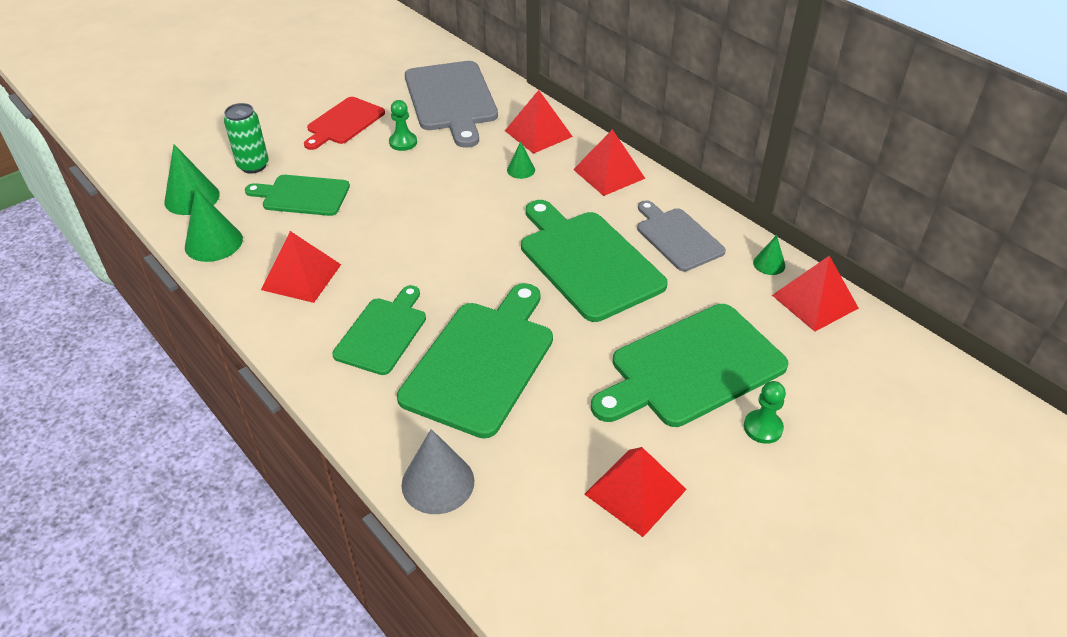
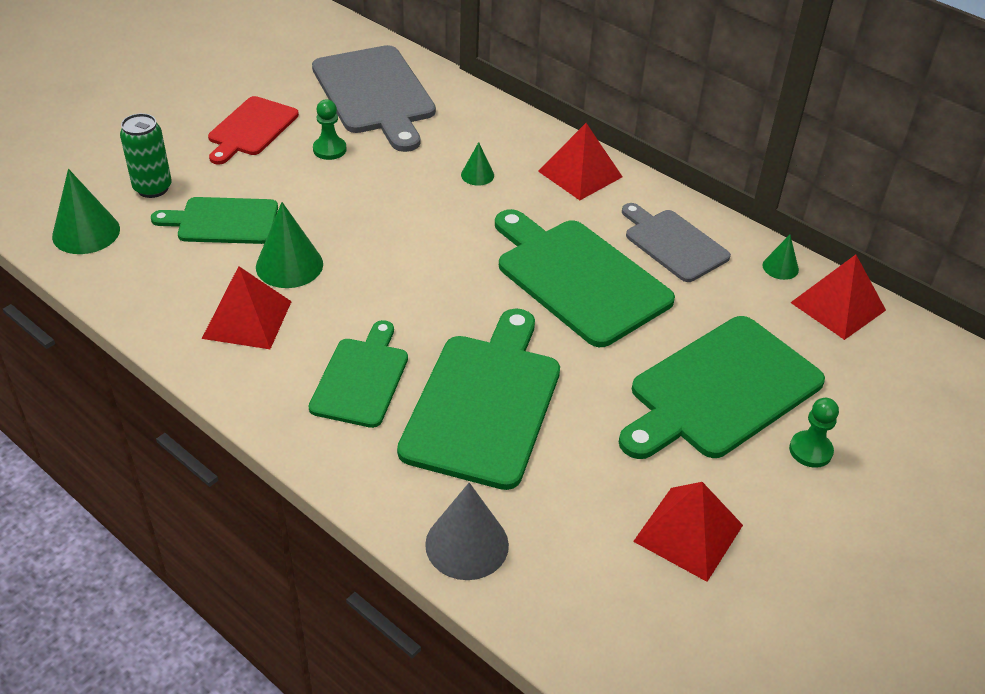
camera: 10 degrees left, 0 degrees up
(213, 242) = (128, 285): green cone -> green cone (289, 265)
(538, 133) = (488, 130): red pyramid -> none

